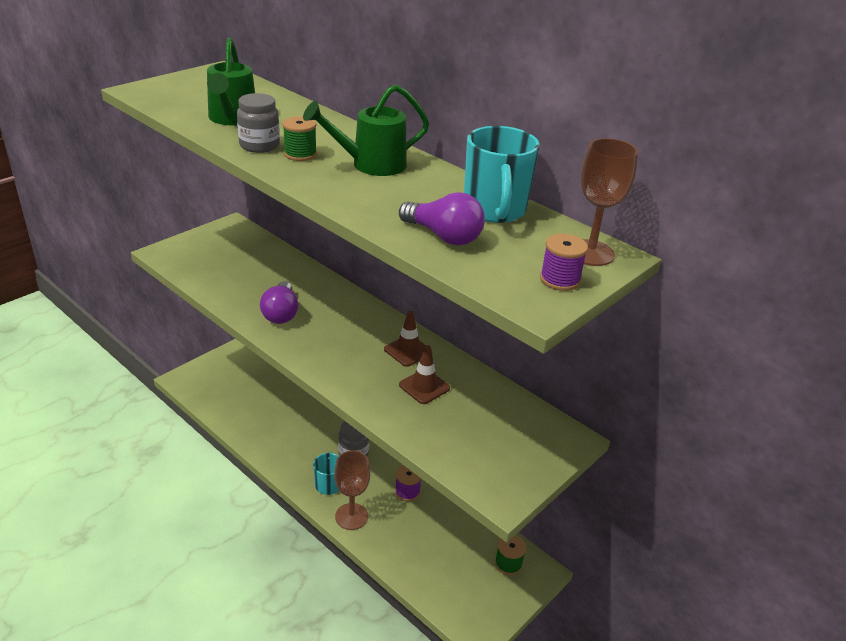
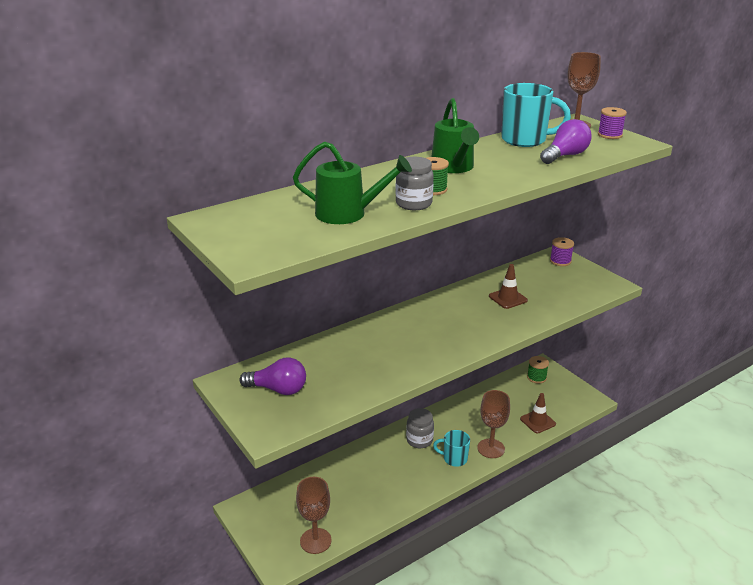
camera: 75 degrees left, 5 degrees down
(207, 396) = (315, 541): none -> brown goblet
(281, 313) = (403, 357): purple light bulb -> purple light bulb (278, 389)
(407, 491) = (466, 415): purple spool -> purple spool (560, 261)
(408, 351) = (464, 300): brown traffic cone -> brown traffic cone (537, 421)

